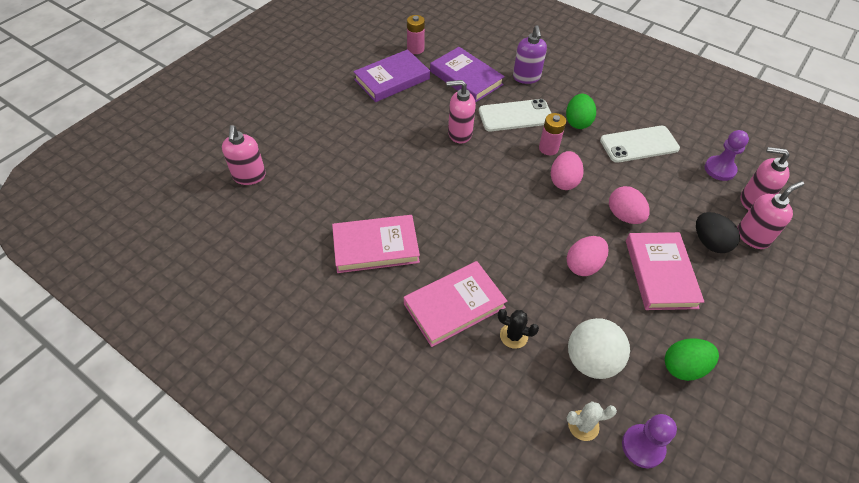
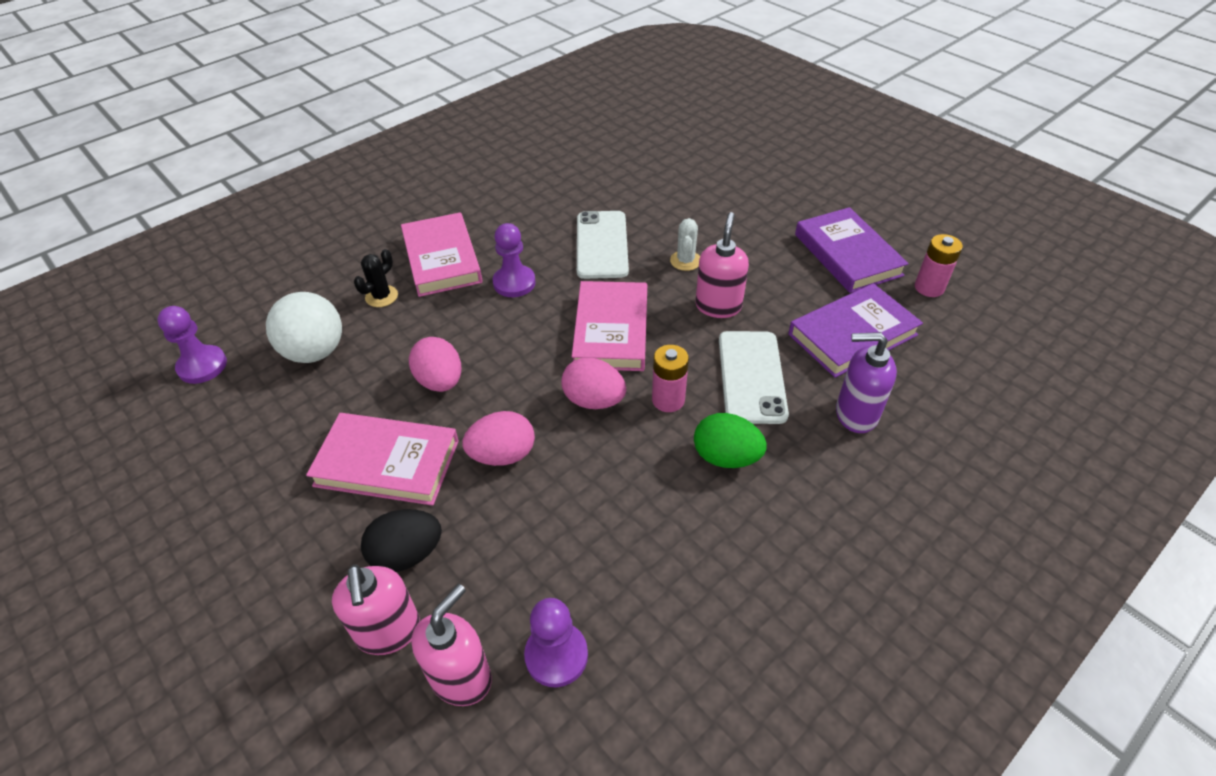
camera: 105 degrees right, 5 degrees down
(249, 176) = (674, 138): pink soap dispenser -> none
(375, 247) = (544, 213): pink book -> pink book (611, 330)
(469, 247) = (514, 283): none -> purple pawn
(583, 425) = (255, 326): white cactus -> white cactus (685, 261)
(639, 144) = (652, 535): white phone -> white phone (601, 245)
(683, 367) = (252, 436): green egg -> none

